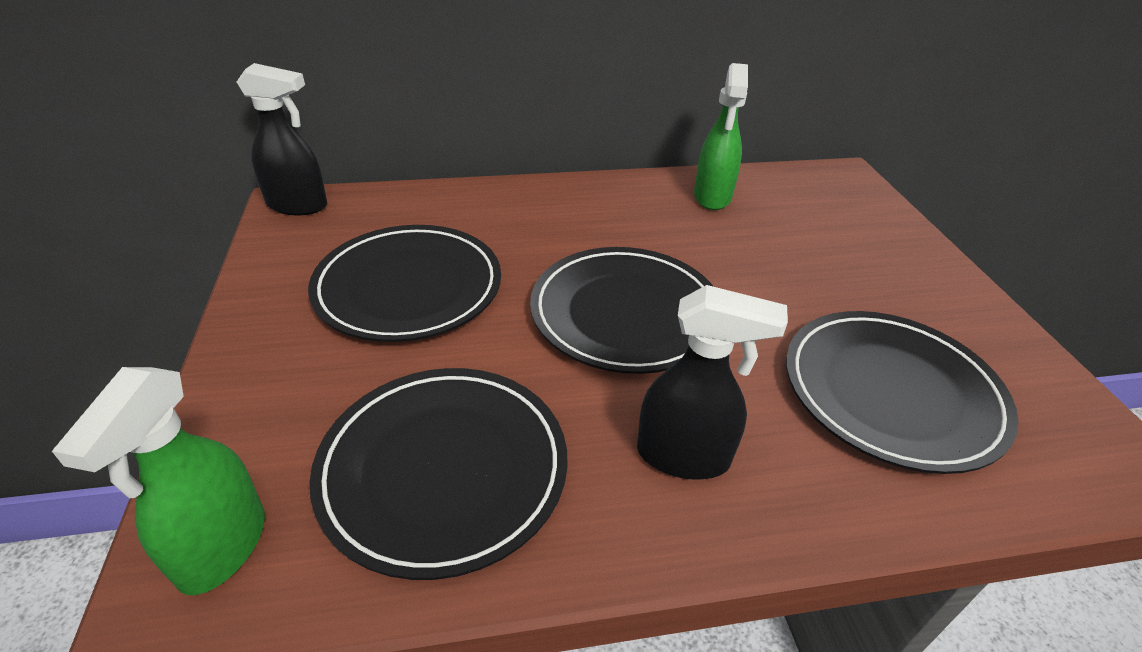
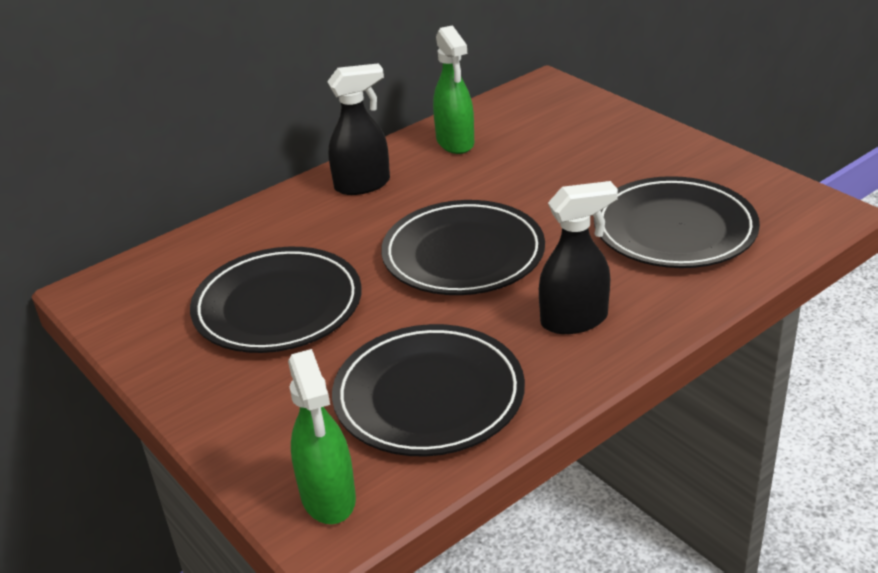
camera: 25 degrees left, 5 degrees down
(298, 205) = (100, 288): black spray bottle -> black spray bottle (363, 185)

